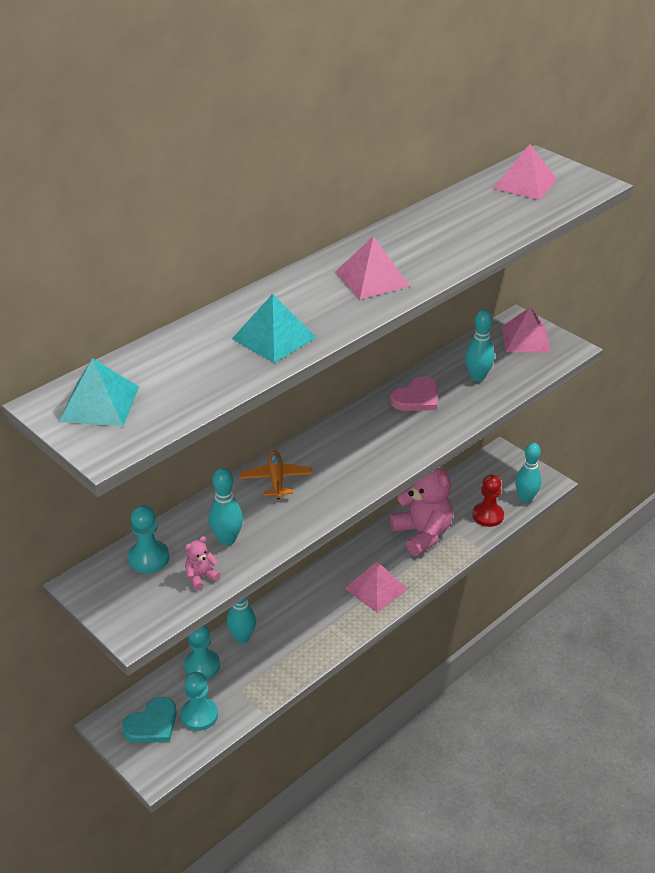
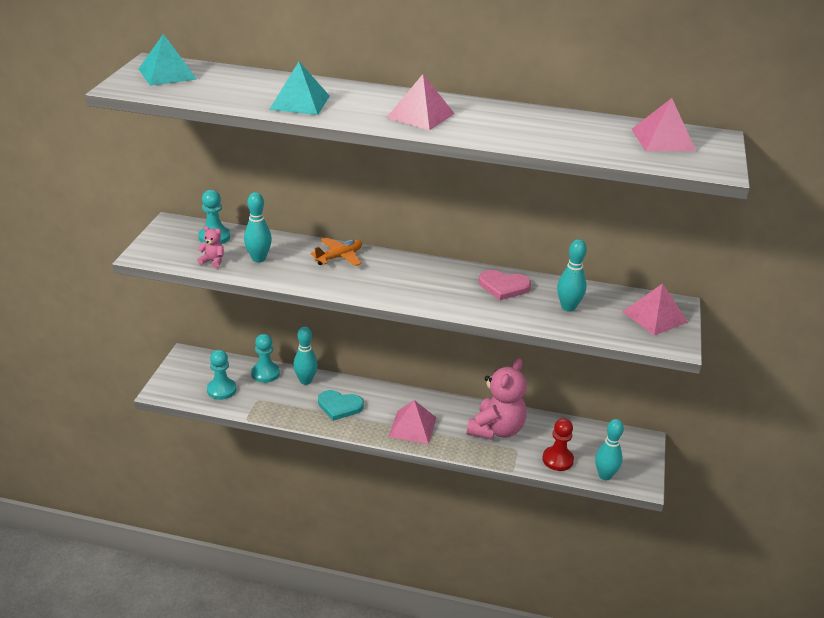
camera: 55 degrees right, 5 degrees down
(152, 724) = (199, 373): turquoise heart -> turquoise heart (339, 406)

